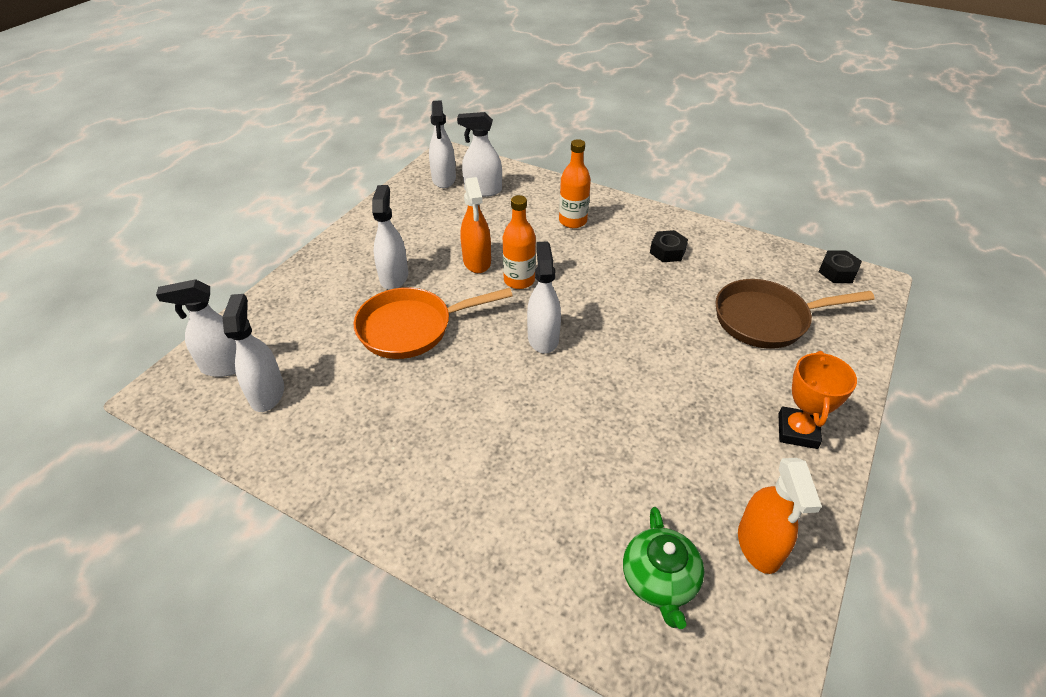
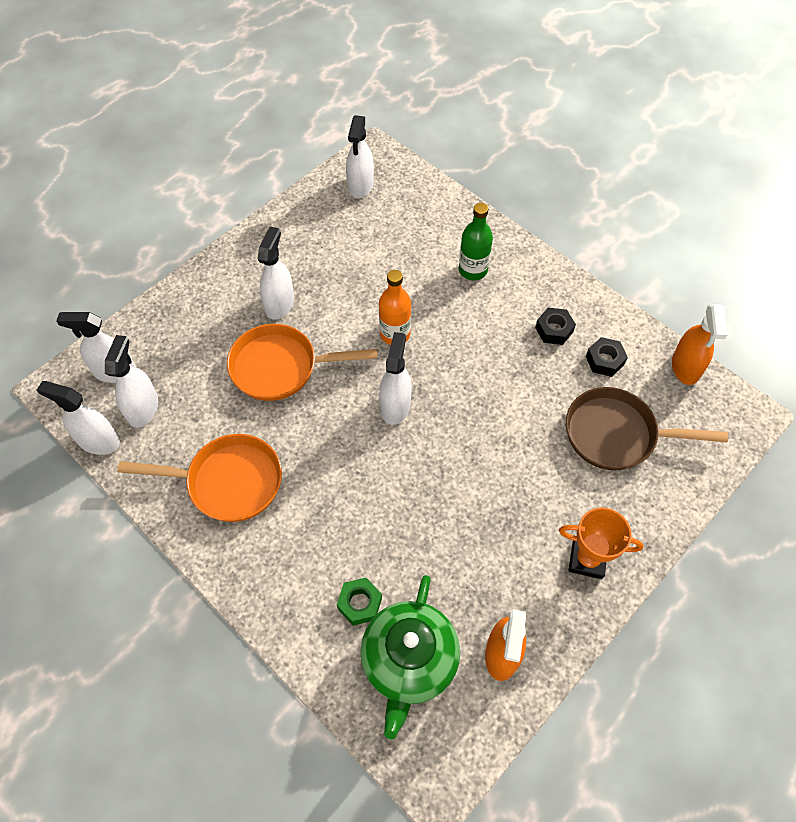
camera: 15 degrees right, 15 degrees up
(385, 443) = (228, 482): none -> orange pan
(477, 261) = (362, 302): orange spray bottle -> orange spray bottle (685, 367)
(483, 190) = (395, 209): white spray bottle -> white spray bottle (98, 441)
(573, 221) = (473, 270): orange bottle -> green bottle
(578, 532) = (359, 603): none -> green nut
(659, 580) = (409, 661): green teapot -> green teapot, size x1.51
(797, 431) = (587, 559): orange trophy -> orange trophy turned 75 degrees clockwise
(837, 272) = (717, 394): black nut -> black nut (604, 360)

